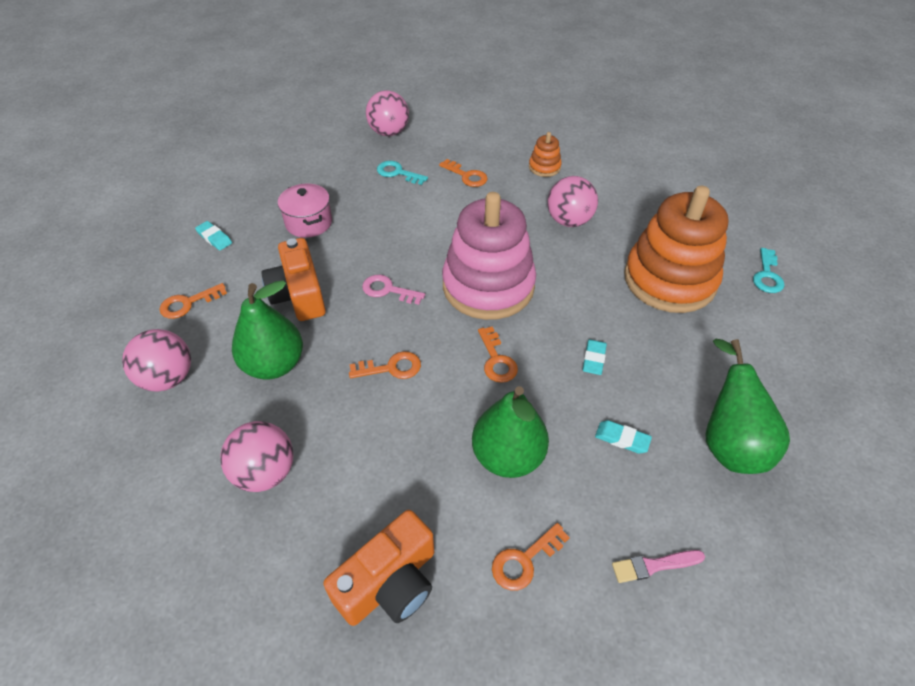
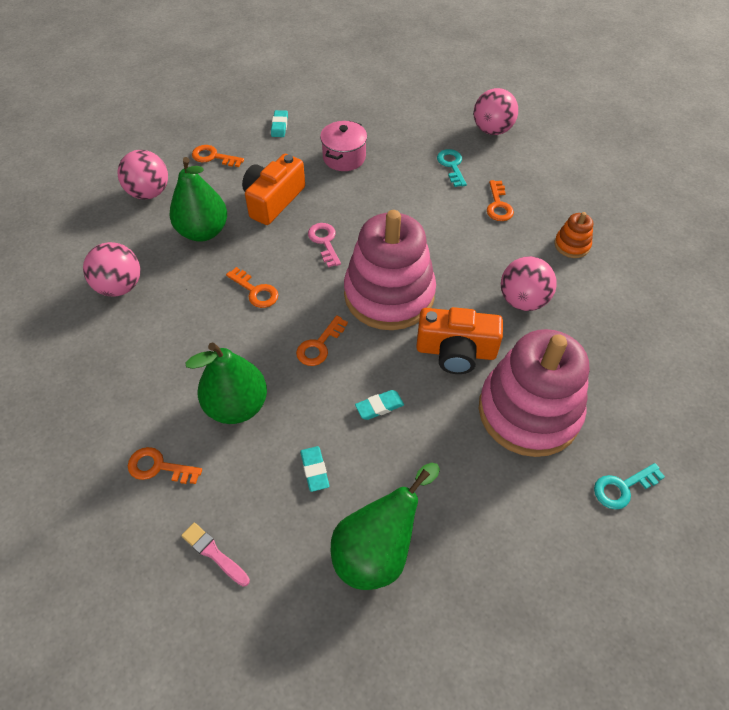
camera: 50 degrees right, 5 degrees up
(389, 583) = (89, 401): orange camera -> orange camera (456, 351)
(669, 280) = (529, 411): orange stacking toy -> pink stacking toy

